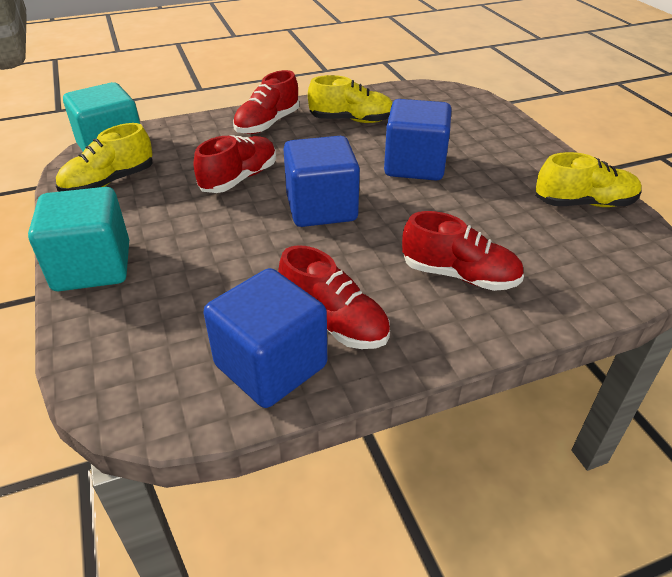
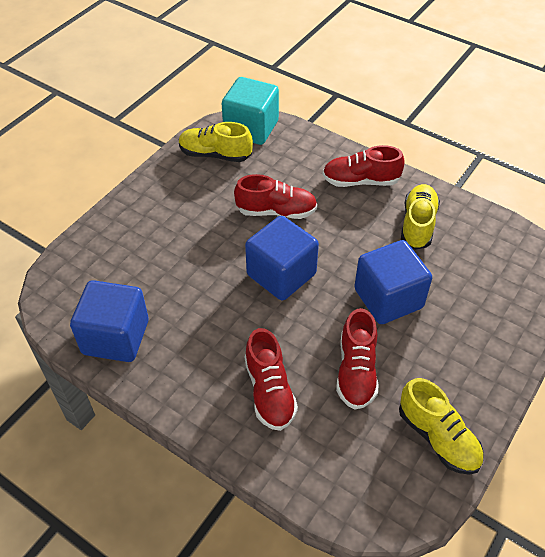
camera: 55 degrees right, 10 degrees up
(92, 267) = (135, 207): turquoise cube -> none
(333, 322) = (172, 346): red shoe -> red shoe (356, 371)
(351, 120) = (417, 224): yellow shoe -> yellow shoe turned 135 degrees counterclockwise

